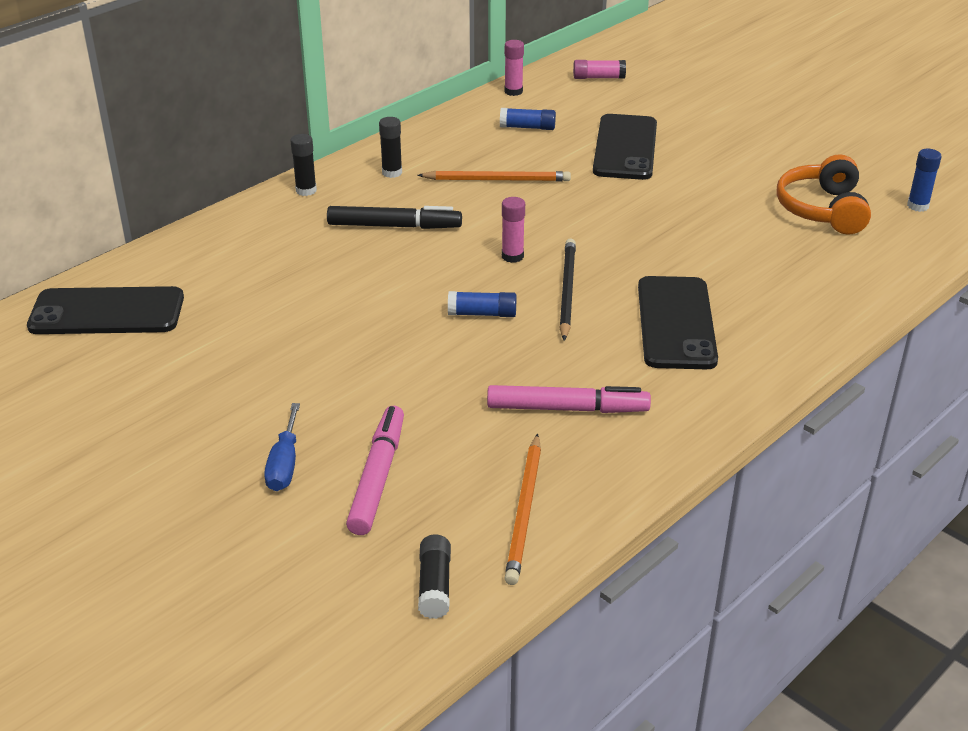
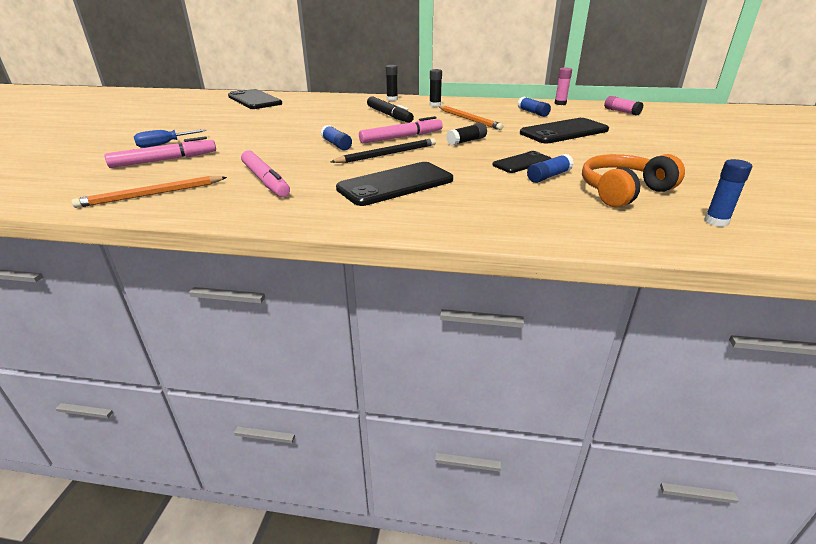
camera: 55 degrees right, 5 degrees down
(435, 586) = (70, 192): black glue stick -> black glue stick (466, 141)
(512, 256) = (401, 137): pink glue stick -> pink marker
(694, 221) = (522, 163): none -> black phone
(748, 226) = (549, 176): none -> blue glue stick

